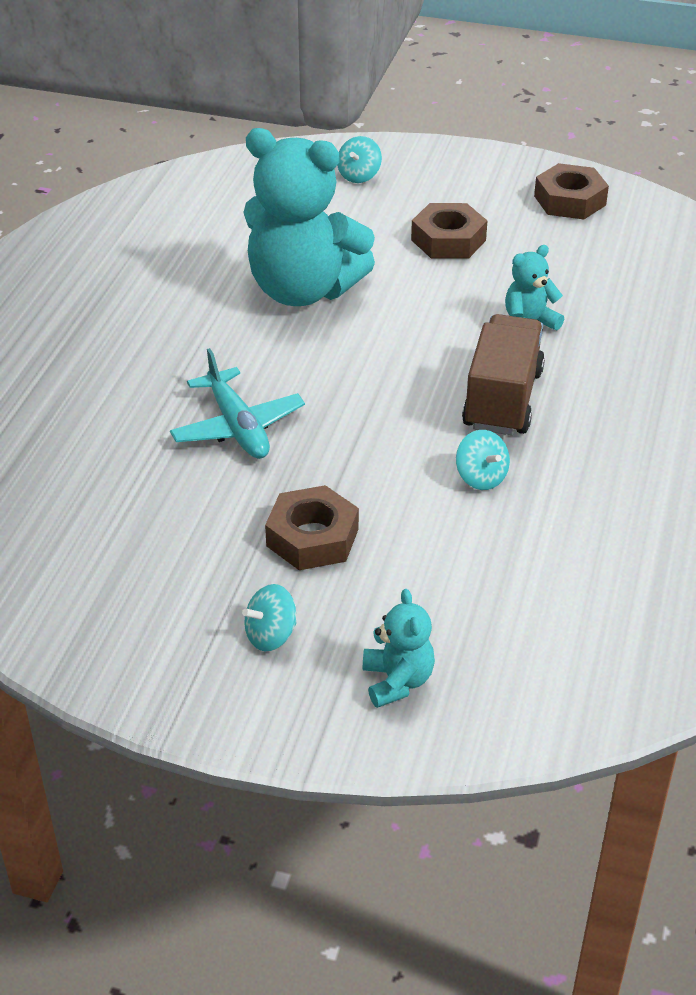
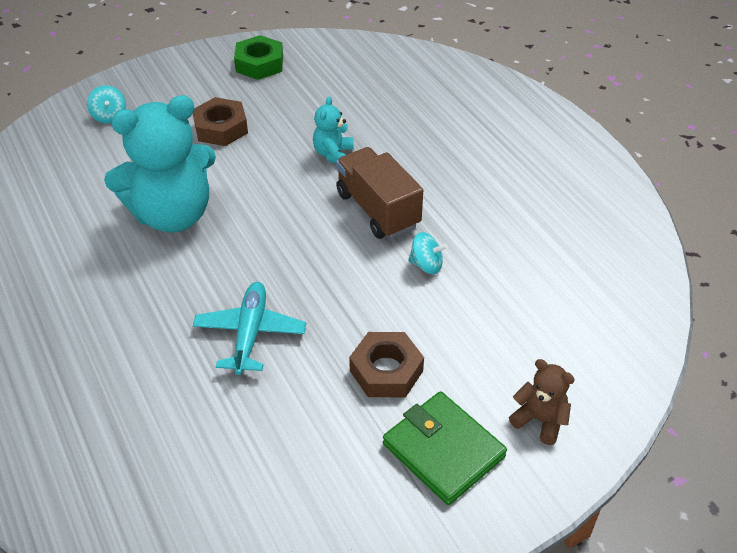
camera: 45 degrees left, 5 degrees up
(237, 427) = (250, 333): turquoise plane -> turquoise plane turned 105 degrees counterclockwise
(271, 635) = (443, 450): turquoise spinning top -> green wallet
(397, 681) = (540, 420): turquoise teddy bear -> brown teddy bear
(570, 200) = (259, 64): brown nut -> green nut

